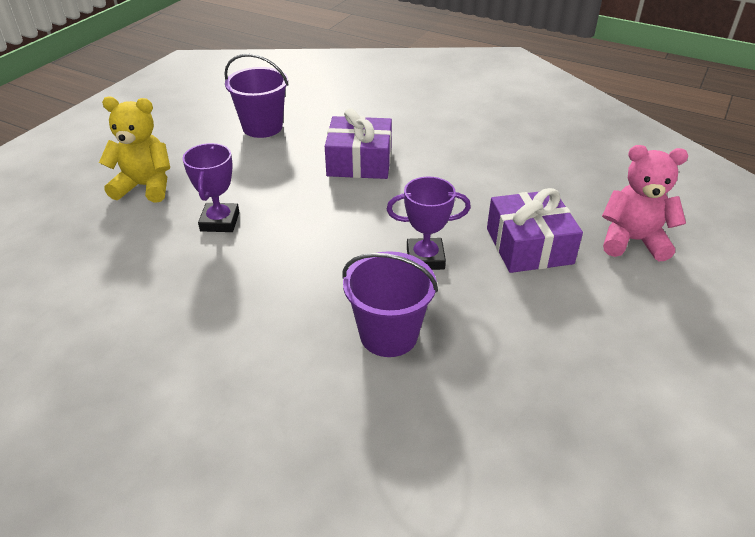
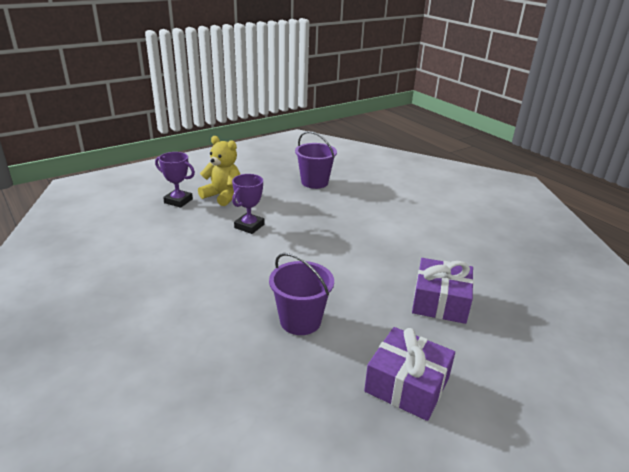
camera: 25 degrees right, 10 degrees down
(359, 162) = (360, 217): purple gift -> purple gift (407, 385)
(425, 258) = (359, 285): purple trophy -> purple trophy (178, 201)
(632, 241) = (526, 324): pink teddy bear -> none

